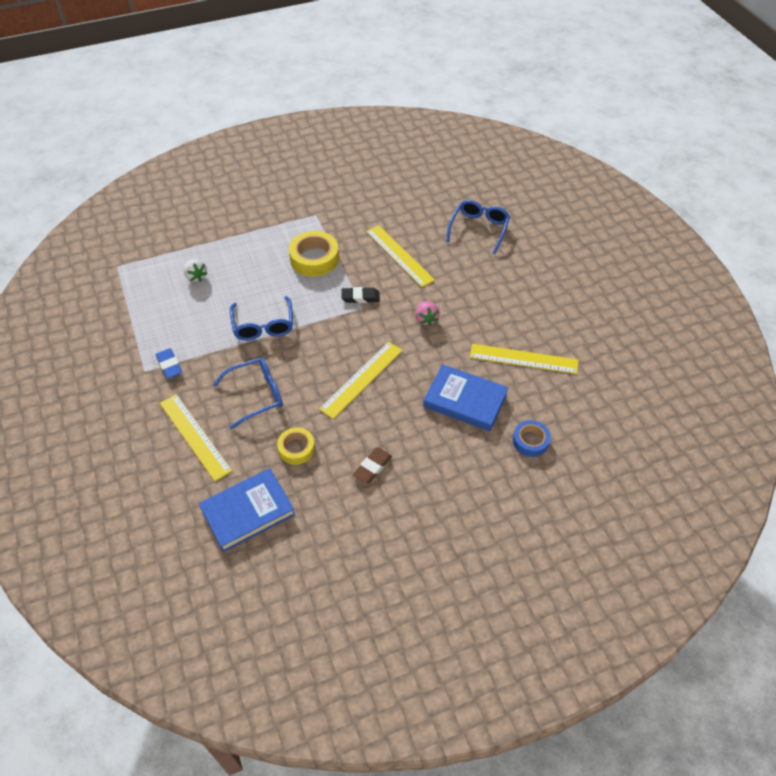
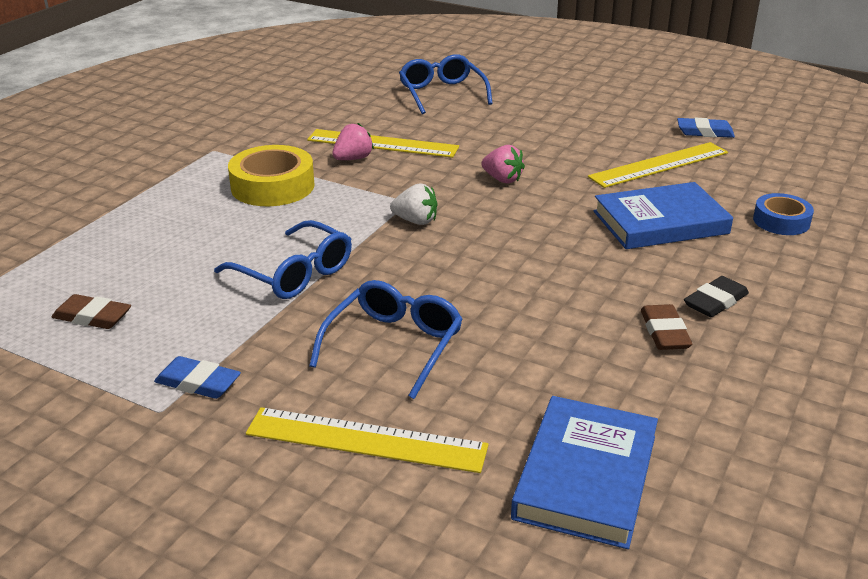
camera: 40 degrees left, 20 degrees down
(168, 302) = (92, 317): none -> brown eraser
(196, 276) = (105, 271): white strawberry -> white strawberry (416, 221)
(296, 448) = (540, 368): yellow tape -> none
(360, 297) = (390, 194): black eraser -> black eraser (715, 301)
(362, 379) = (513, 261): yellow ruler -> none
(372, 259) = (353, 159): none -> pink strawberry
(589, 349) = (704, 132): none -> blue eraser

